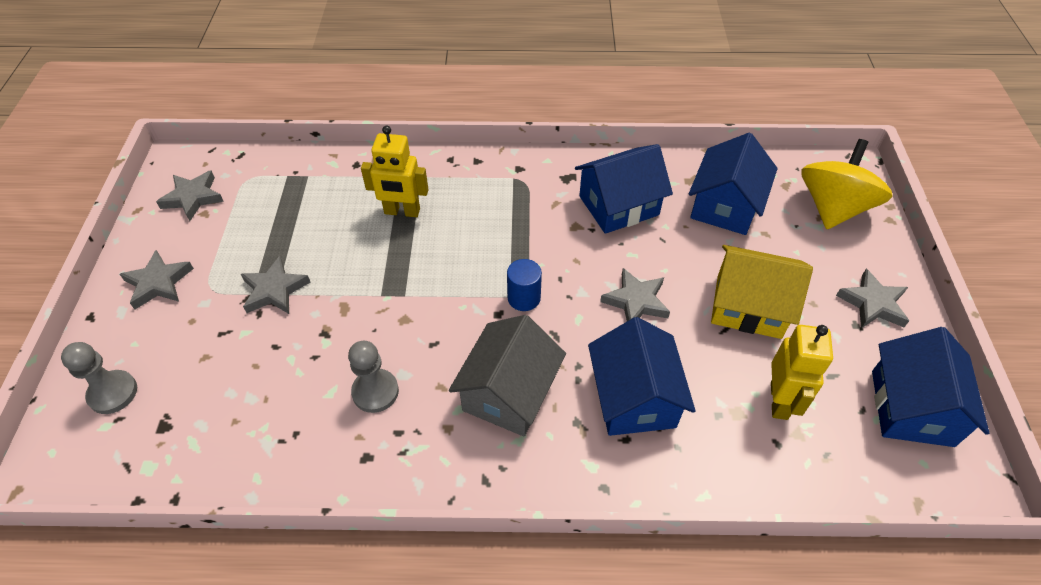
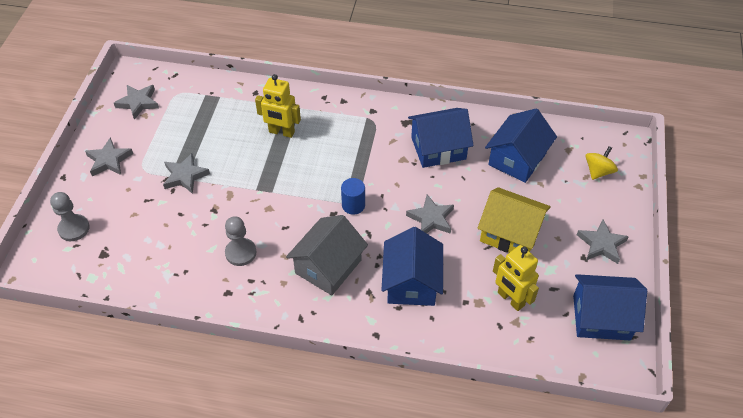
camera: 10 degrees right, 0 degrees up
(779, 401) = (510, 299): yellow robot -> yellow robot turned 120 degrees clockwise
(833, 208) = (598, 171): yellow spinning top -> yellow spinning top, size x0.54
(911, 407) = (601, 317): blue house -> blue house turned 75 degrees clockwise

